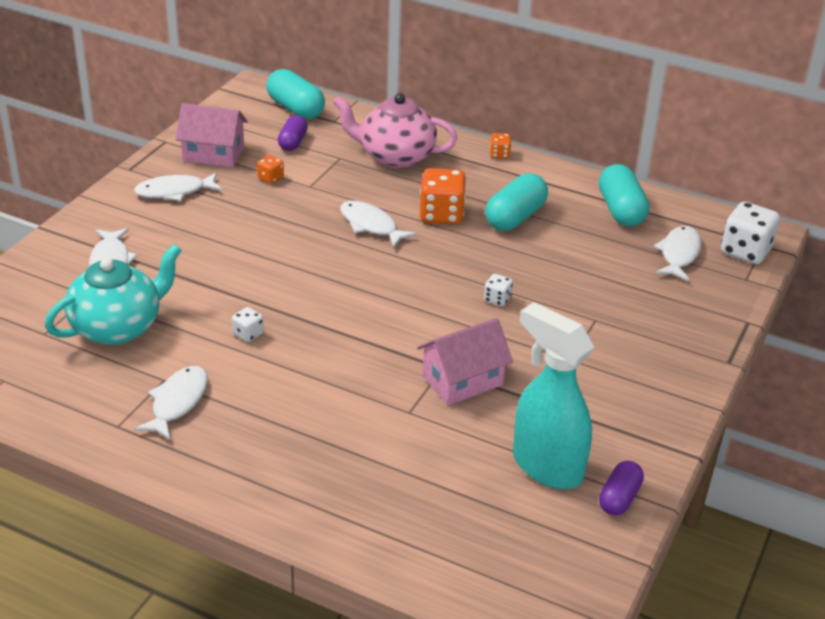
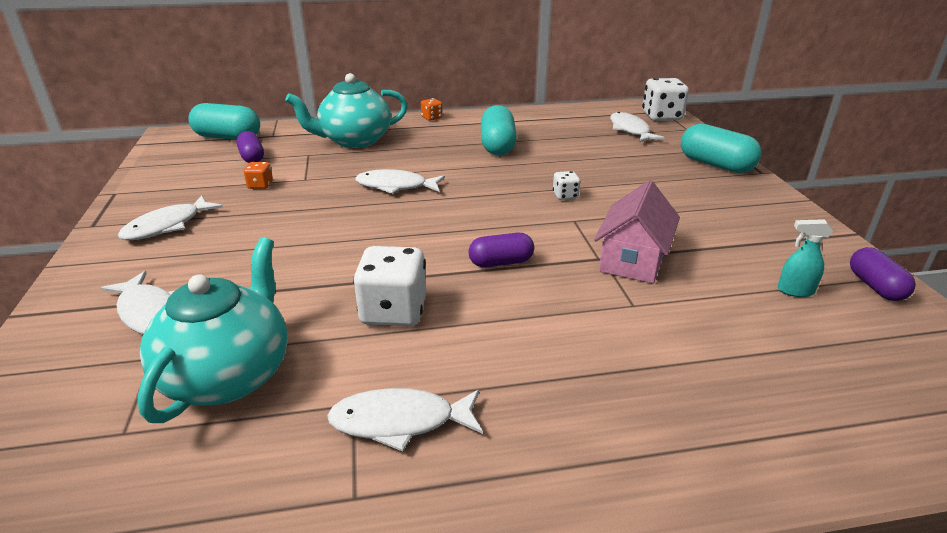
camera: 35 degrees left, 5 degrees down
(177, 402) = (400, 422): white fish -> white fish turned 75 degrees counterclockwise
(213, 154) = (180, 187): pink house -> none
(248, 334) = (393, 311): white dice -> white dice, size x2.02
(362, 334) = (501, 262): none -> purple capsule
(395, 156) = (354, 140): pink teapot -> turquoise teapot
(441, 214) = (442, 161): orange dice -> none
(546, 466) = (795, 291): turquoise spray bottle -> turquoise spray bottle, size x0.41
(621, 210) = (558, 121): turquoise capsule -> turquoise capsule (715, 165)

